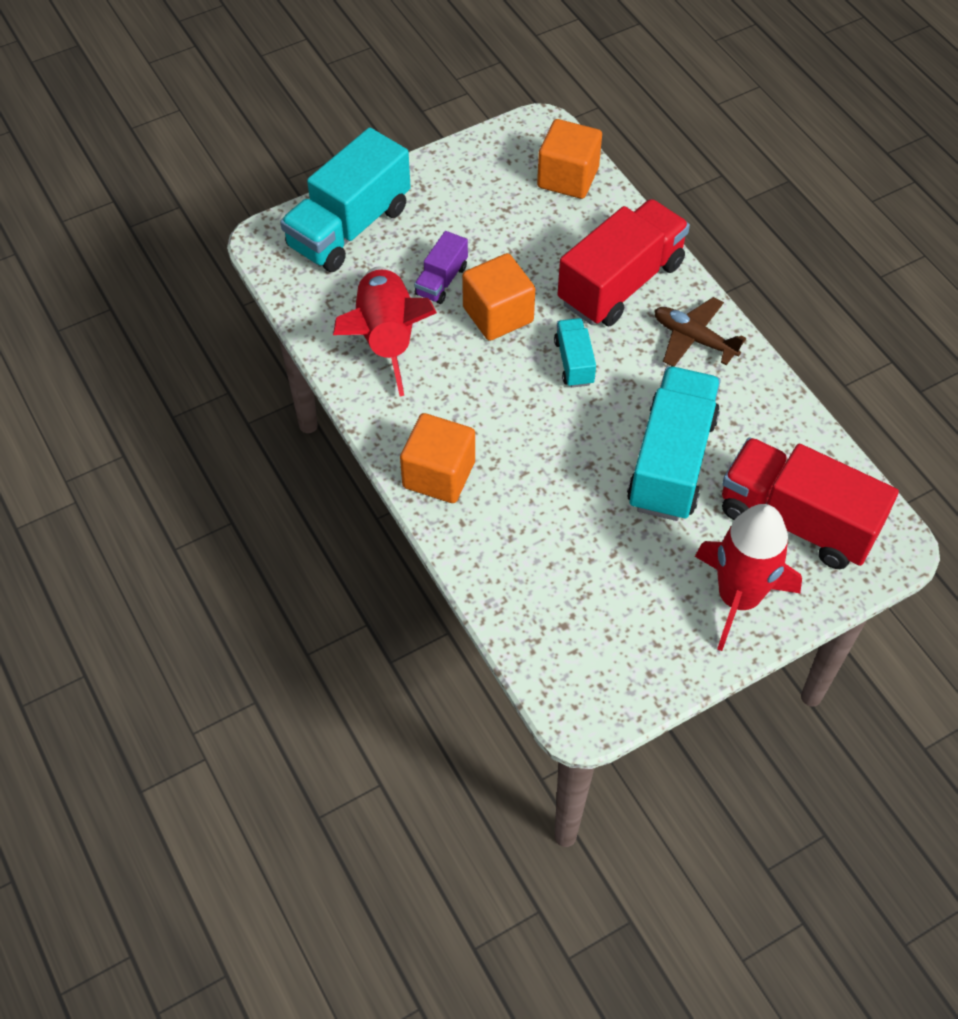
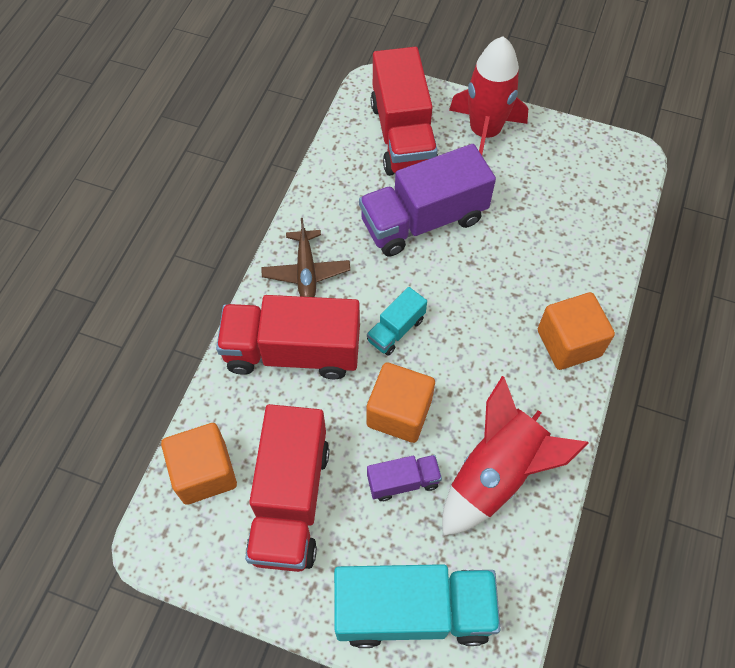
camera: 130 degrees left, 5 degrees up
(496, 210) = (290, 500): none -> red truck
(671, 462) = (423, 220): turquoise truck -> purple truck

